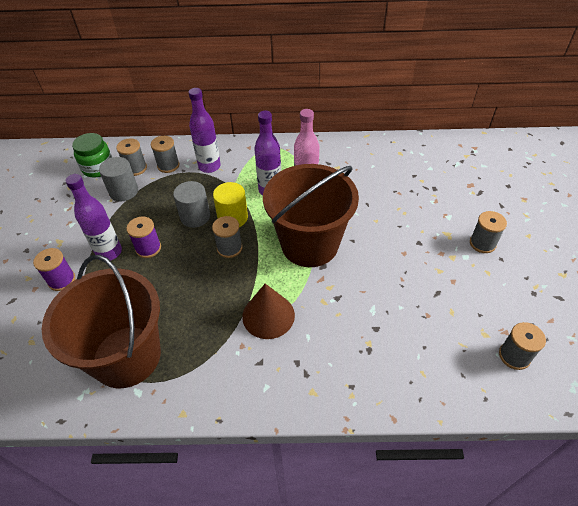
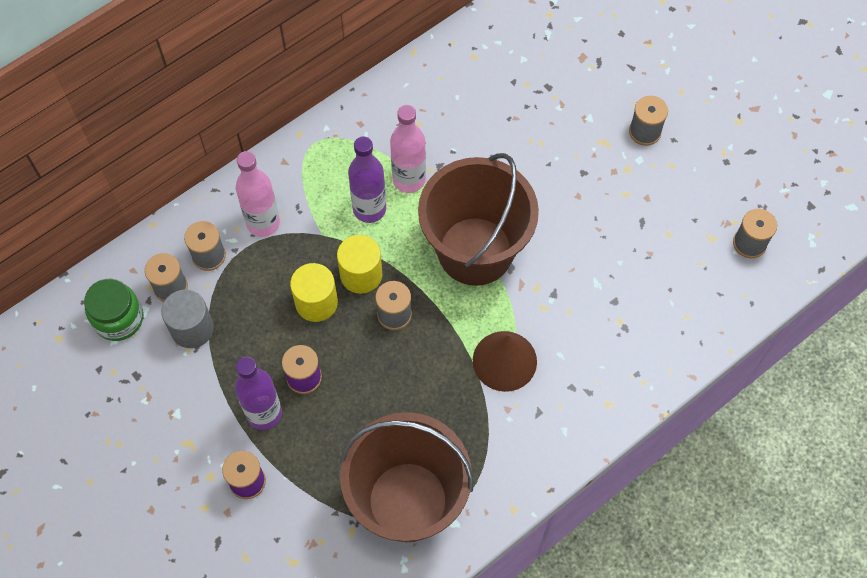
camera: 40 degrees left, 15 degrees up
(195, 216) = (316, 302): grey cylinder -> yellow cylinder
(209, 166) = (263, 223): purple bottle -> pink bottle

